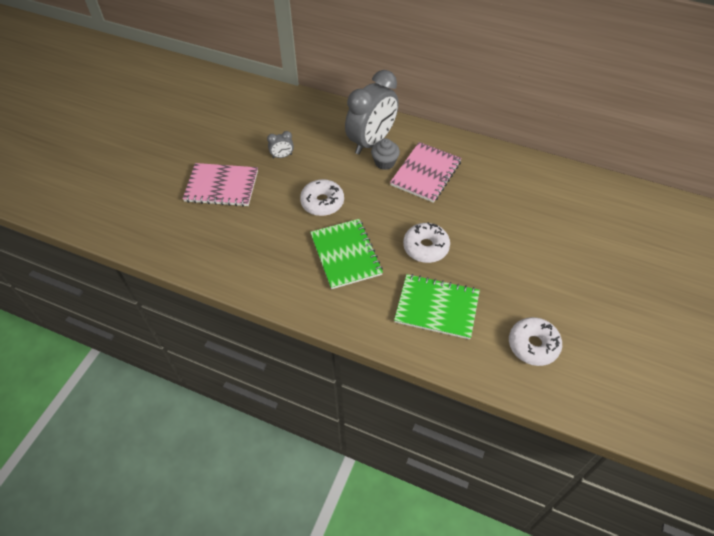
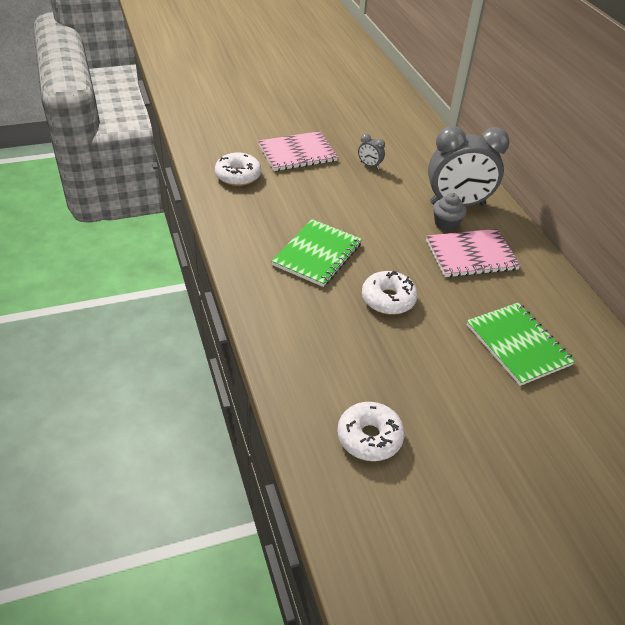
camera: 45 degrees right, 10 degrees down
(221, 186) = (297, 153): pink notebook -> pink notebook turned 75 degrees counterclockwise
(322, 202) = (353, 212): white donut -> white donut (238, 176)
(437, 307) = (331, 342): green notebook -> green notebook (518, 345)

